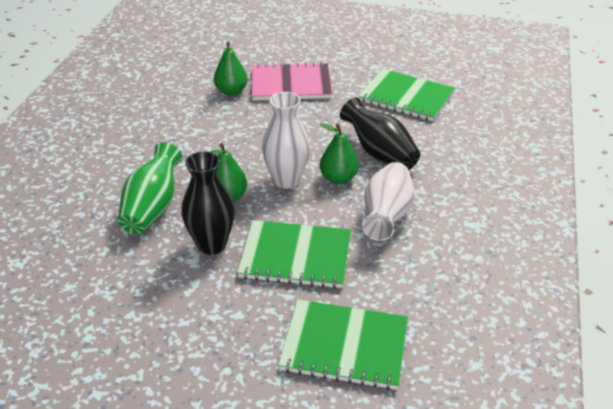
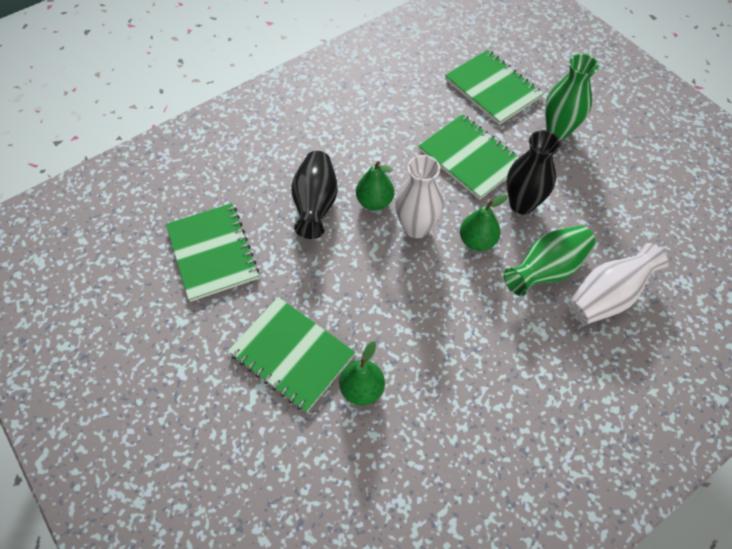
camera: 140 degrees left, 20 degrees up
(229, 340) = (558, 130): none -> green vase
(291, 84) = (292, 354): pink notebook -> green notebook
(386, 216) = (377, 148): white vase -> white vase (606, 297)

